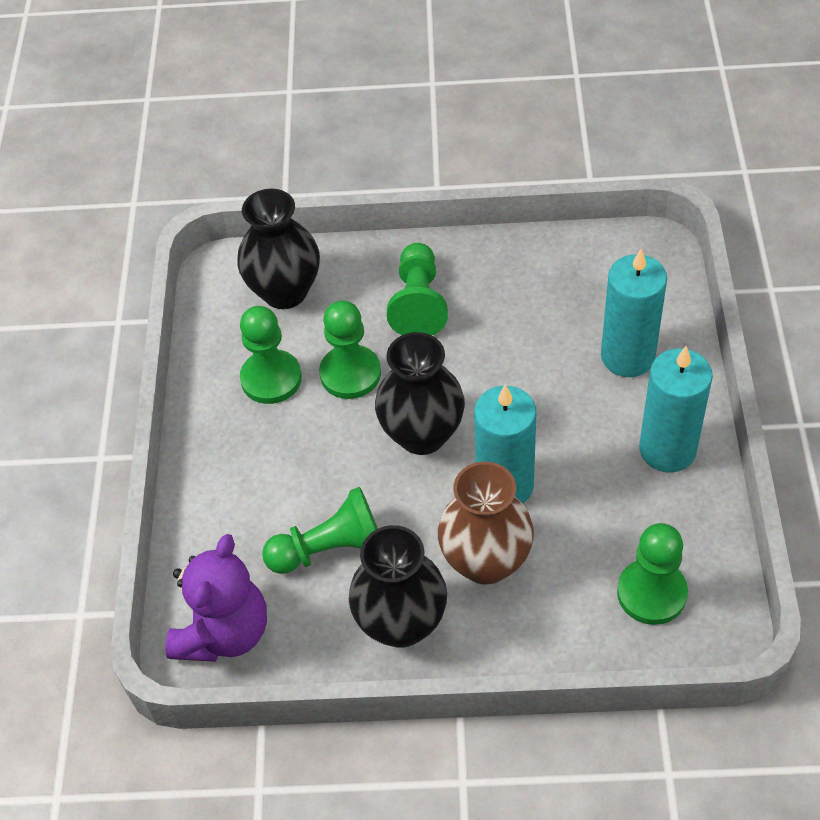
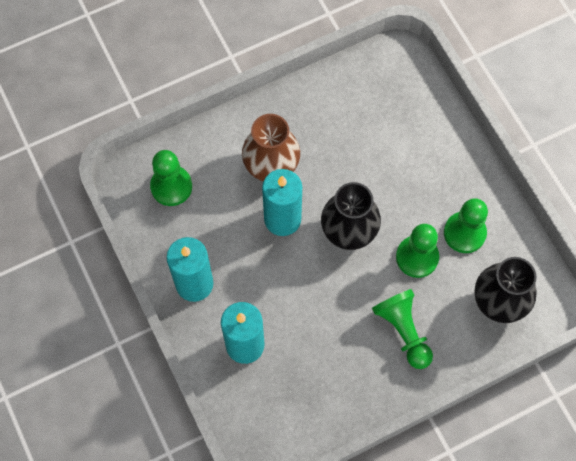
camera: 150 degrees right, 15 degrees up
(224, 632) = (391, 72): purple teddy bear -> none
(330, 549) = (362, 139): green pawn -> none
(401, 623) = (300, 115): black vase -> none

